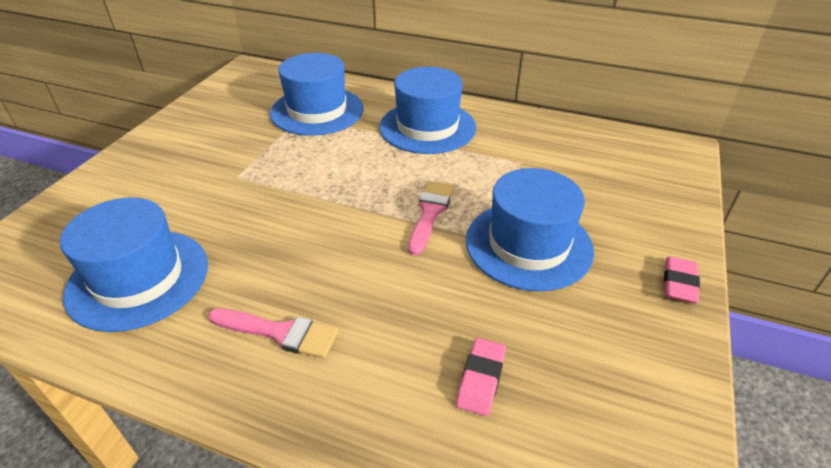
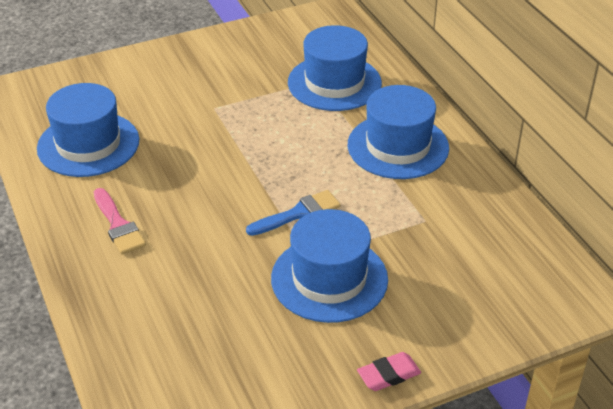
camera: 45 degrees right, 0 degrees up
(430, 213) = (298, 213): pink brush -> blue brush
(481, 379) = (182, 325): pink eraser -> none

